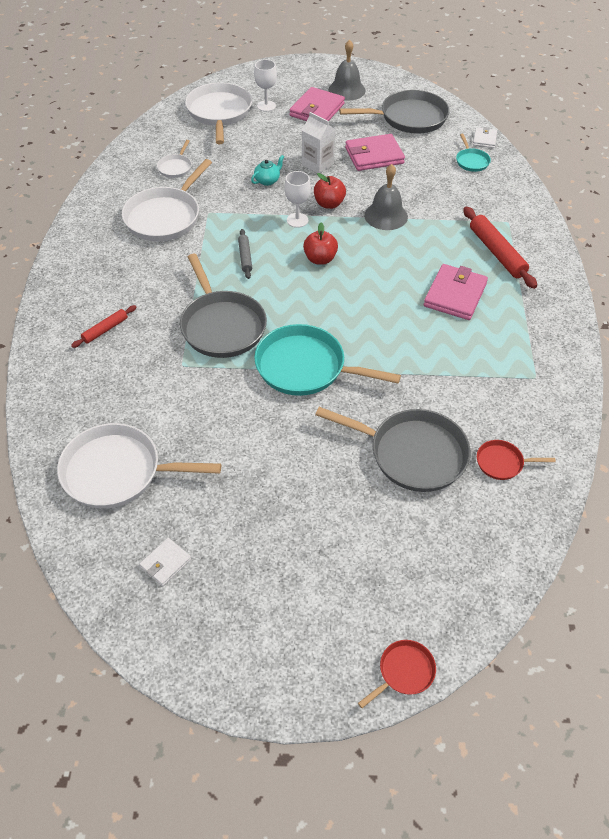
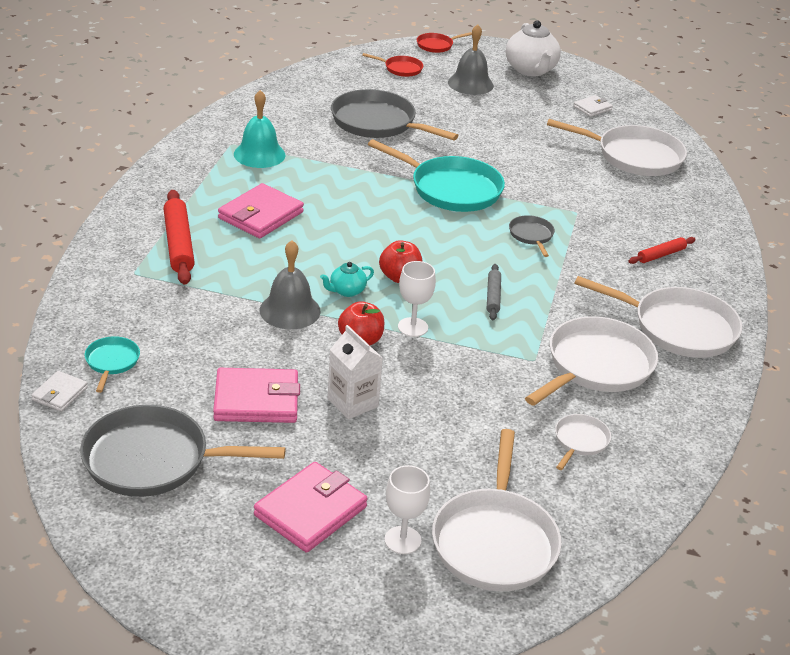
camera: 170 degrees left, 15 degrees down
(100, 259) = (679, 328): none -> white pan
(222, 326) = (531, 235): grey pan -> grey pan, size x0.48
(255, 641) = (530, 70): none -> white teapot
(267, 180) = (438, 391): turquoise teapot -> turquoise teapot (346, 291)
(346, 90) = (232, 549): grey bell -> grey bell (470, 84)
(501, 369) = (259, 154): none -> turquoise bell
(502, 463) = (305, 106): red pan -> red pan (401, 69)

